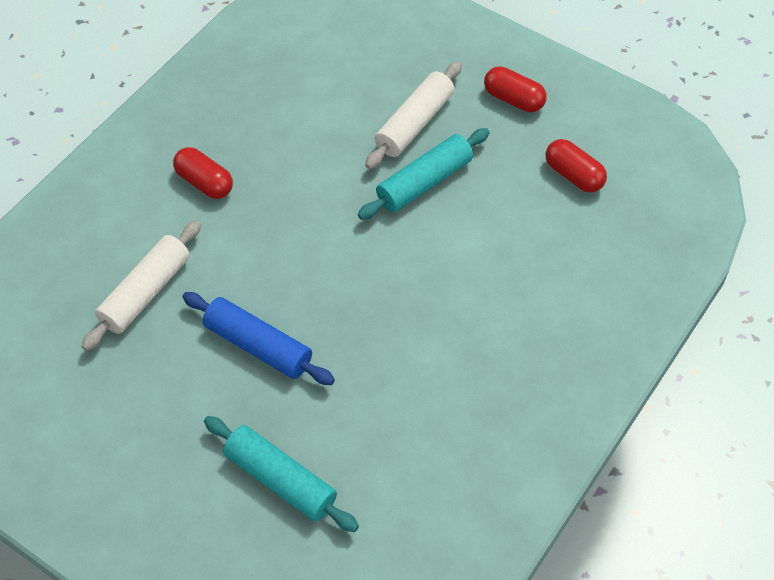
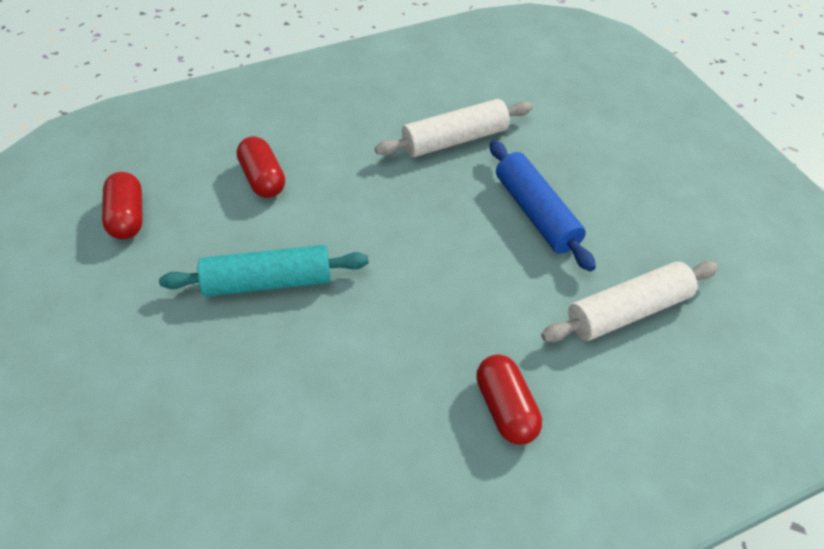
camera: 150 degrees left, 5 degrees down
(280, 480) = (568, 120): turquoise rolling pin -> none
(414, 123) = (215, 354): white rolling pin -> white rolling pin (454, 140)
(513, 99) = (86, 325): red capsule -> red capsule (263, 179)

